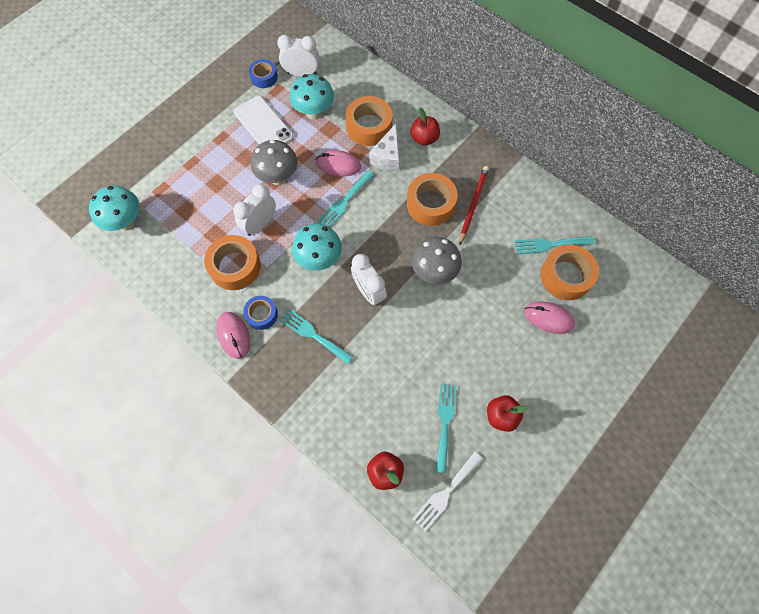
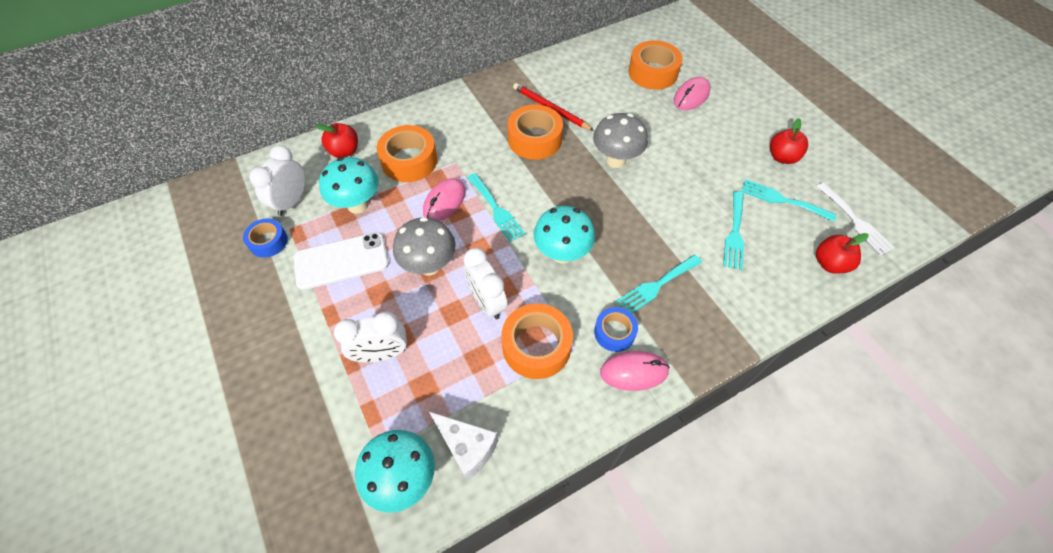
camera: 70 degrees left, 10 degrees down
(368, 292) = (619, 220): white clock -> white clock (382, 354)
(387, 157) = (458, 157): white cheese -> white cheese (467, 447)
(424, 138) = (452, 121): red apple -> red apple (344, 151)
(550, 244) = (616, 72): turquoise fork -> turquoise fork (735, 233)

